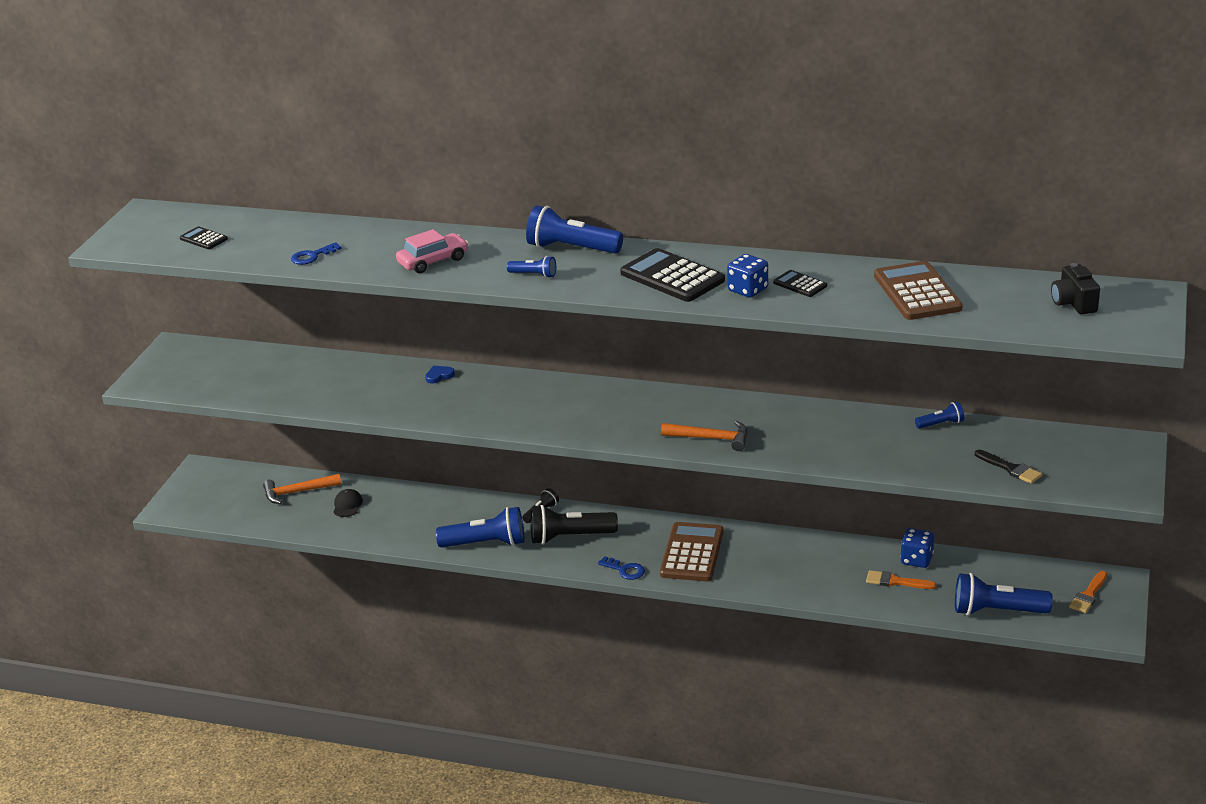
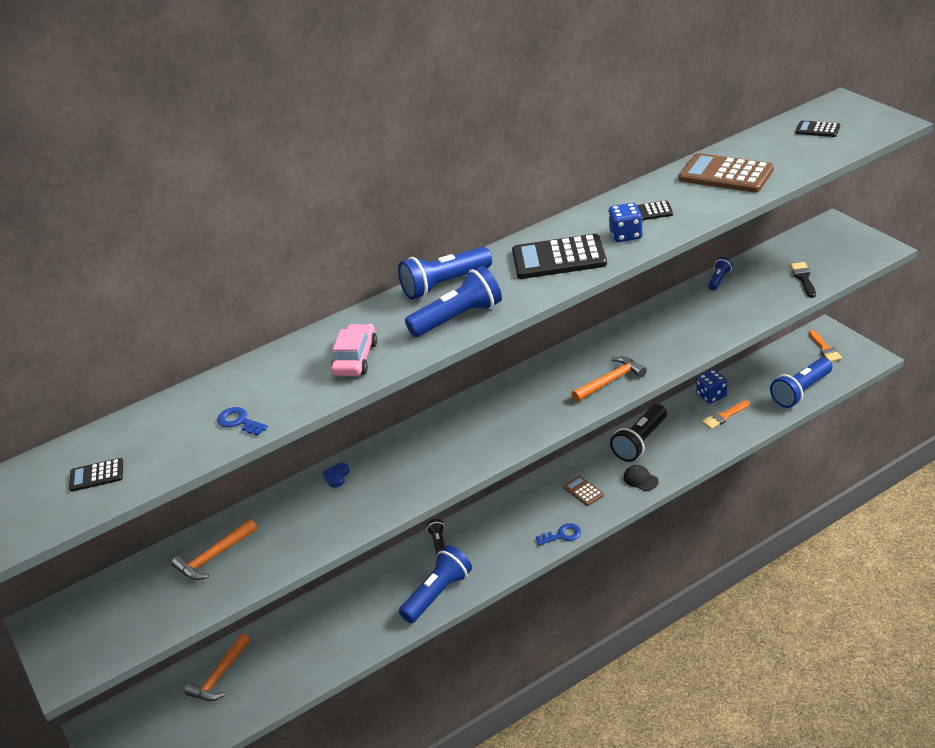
camera: 45 degrees left, 5 degrees up
(301, 374) = (214, 556): none -> orange hammer
(312, 256) = (239, 421): blue key -> blue key turned 120 degrees clockwise
(347, 505) = (281, 652): black cap -> black cap (640, 479)
(534, 275) = (458, 318): blue flashlight -> blue flashlight, size x1.98
(570, 537) = (488, 543): black flashlight -> black flashlight (640, 442)
(692, 553) = (583, 491): brown calculator -> brown calculator, size x0.50
(1010, 468) = (803, 278): black brush -> black brush turned 90 degrees counterclockwise
(1073, 303) = (817, 129): black camera -> black calculator

